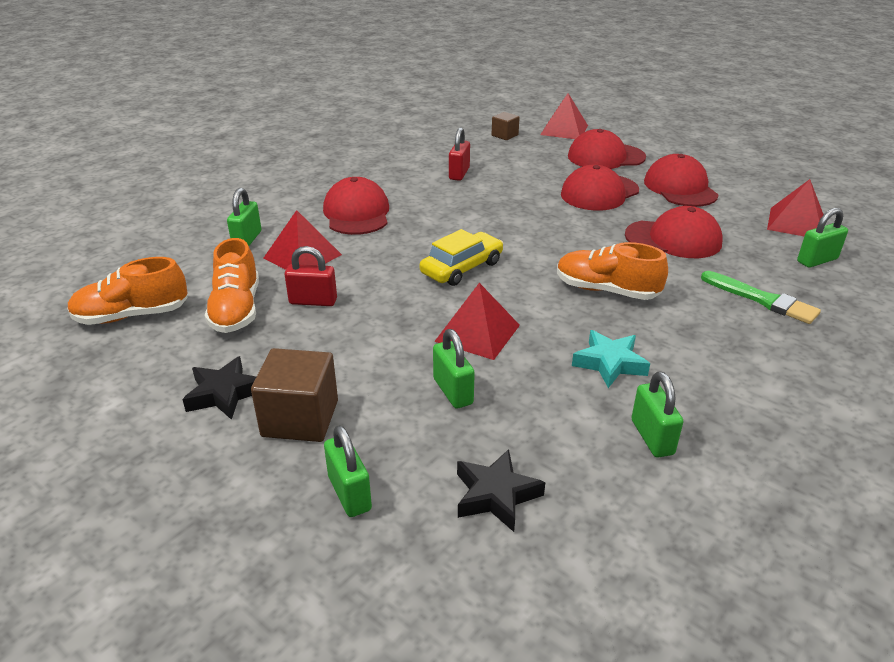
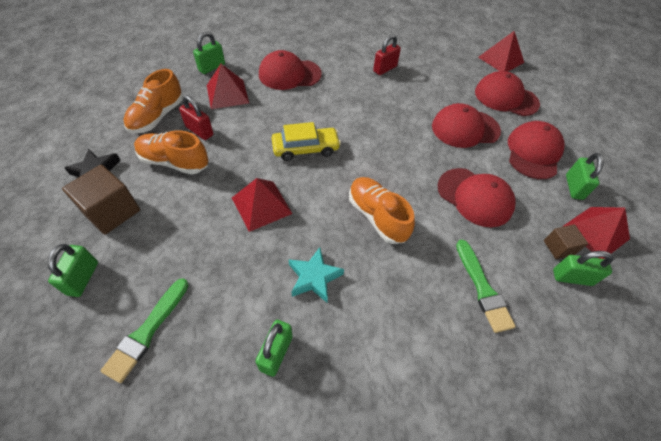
camera: 30 degrees right, 20 degrees up
(132, 315) = (108, 95): orange shoe -> orange shoe (174, 162)
(357, 213) = (289, 74): red cap -> red cap turned 120 degrees counterclockwise
(453, 391) = (202, 241): green padlock -> green padlock (573, 187)
(496, 495) = (147, 331): black star -> green brush
(504, 135) = (451, 47): brown cube -> brown cube (558, 247)

